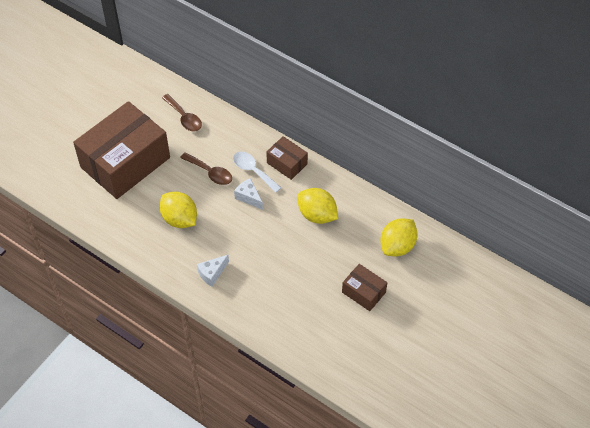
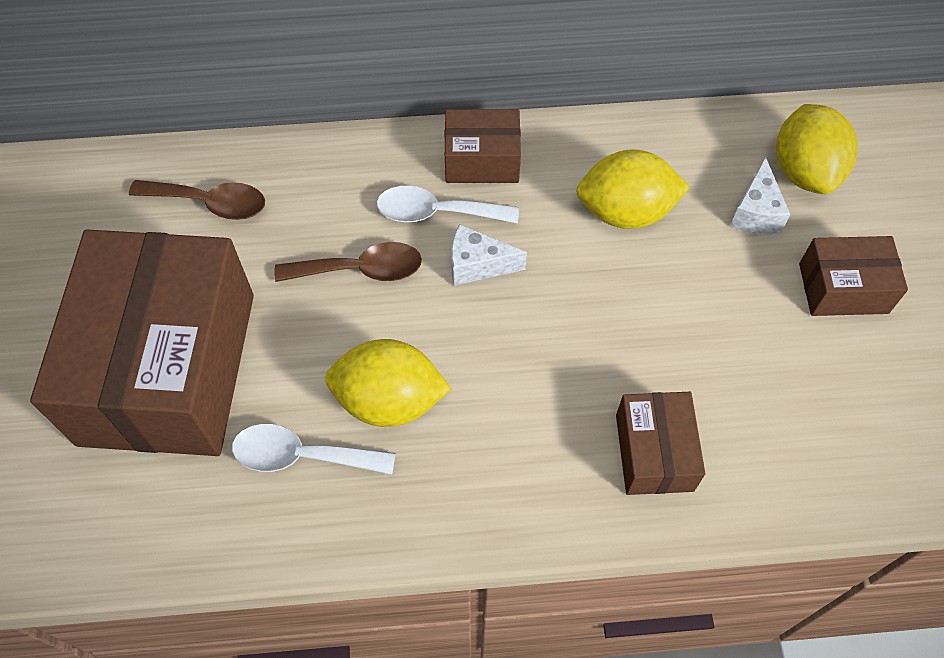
camera: 40 degrees left, 5 degrees up
(139, 216) = (302, 456): none -> white spoon
(212, 273) = (559, 460): white cheese -> white cheese (756, 212)
(243, 293) = (654, 452): none -> brown box

